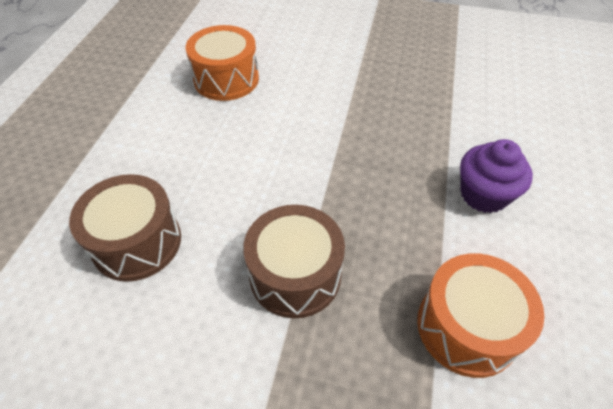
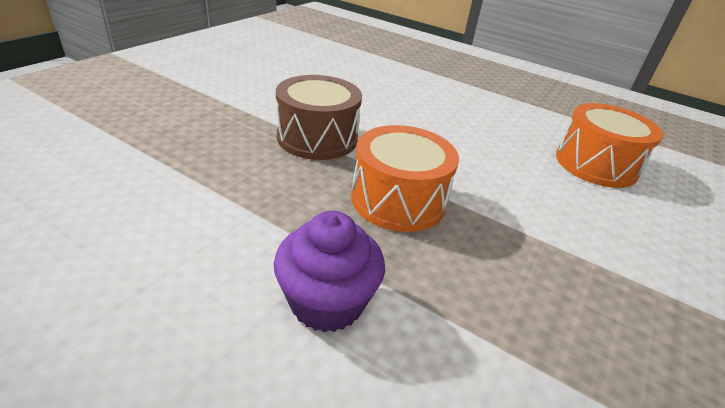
camera: 105 degrees right, 15 degrees down
(137, 242) = (390, 92): brown drum -> none
(467, 327) = (188, 202): orange drum -> orange drum (398, 200)

